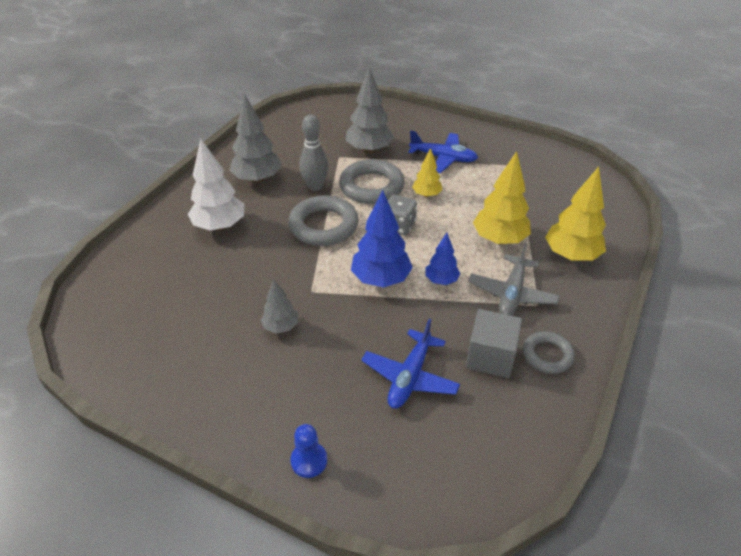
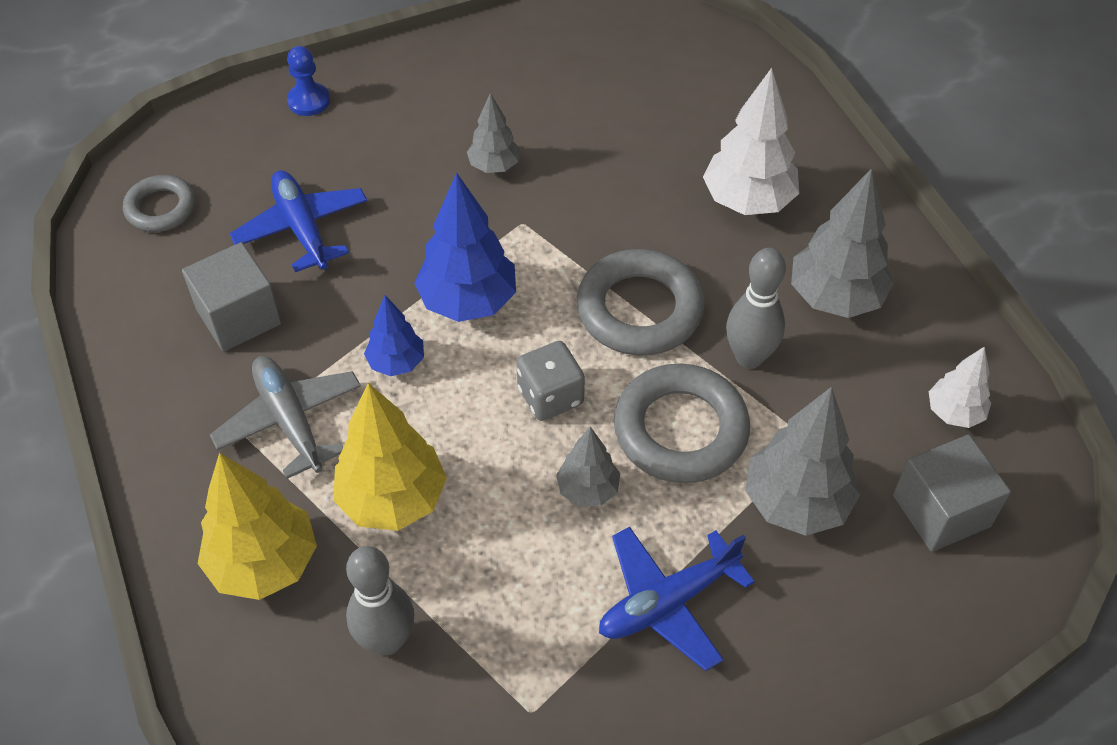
camera: 130 degrees right, 10 degrees up
(287, 134) = (954, 413): none -> white tree
(334, 123) = (941, 511): none -> grey cube
(426, 195) = (588, 490): yellow tree -> grey tree
(546, 207) = (386, 640): none -> grey bowling pin
(547, 355) = (175, 372): grey ring -> grey ring (161, 208)

